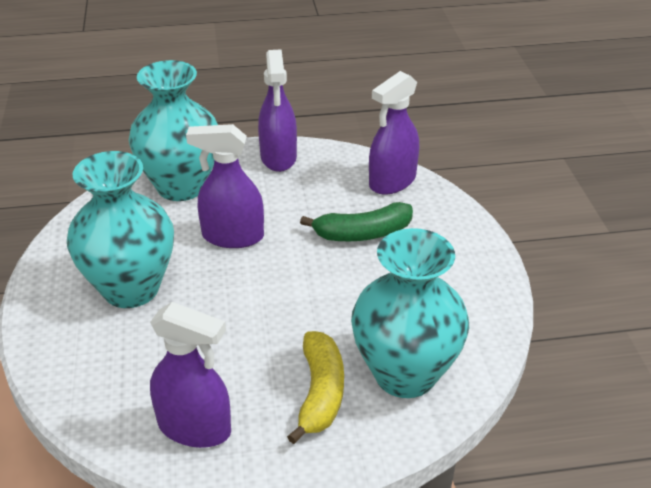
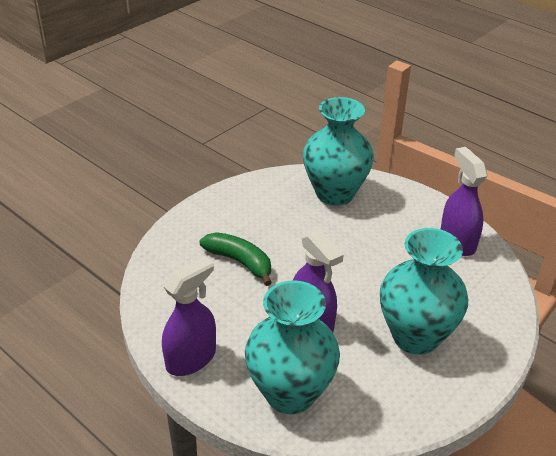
camera: 130 degrees left, 0 degrees up
(320, 393) = (382, 214): yellow banana -> none
(392, 181) = (164, 277): purple spray bottle -> none

